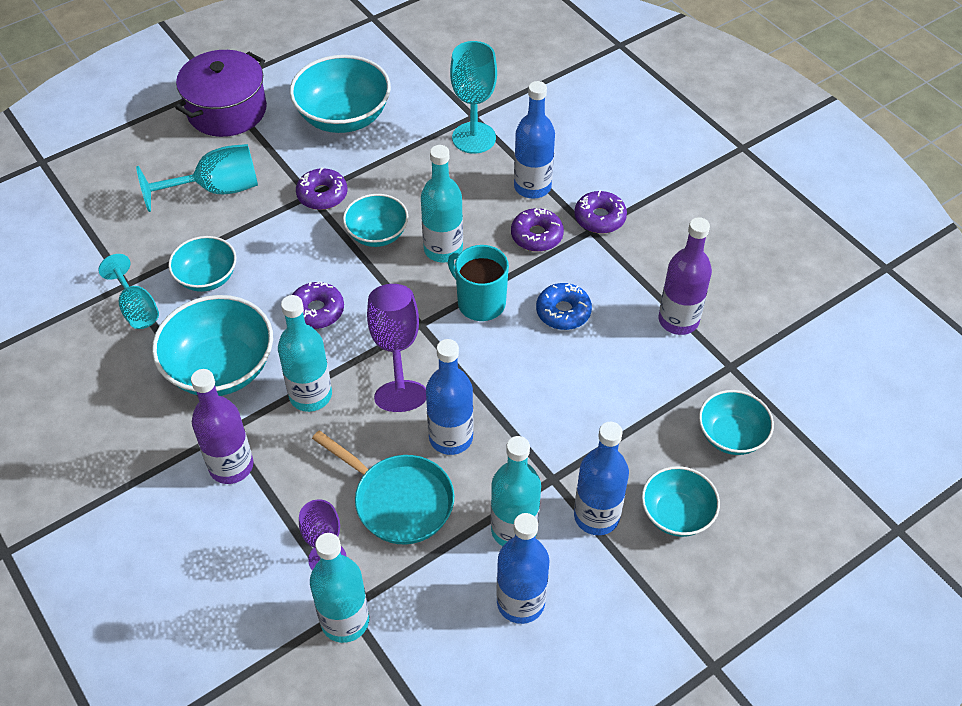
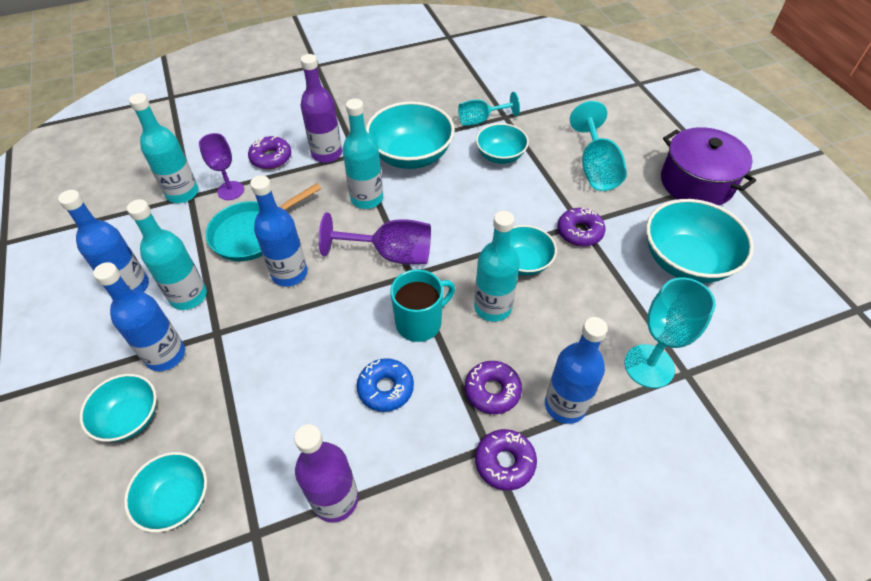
camera: 105 degrees right, 0 degrees up
(317, 311) = (447, 212): purple donut -> purple donut (271, 158)

